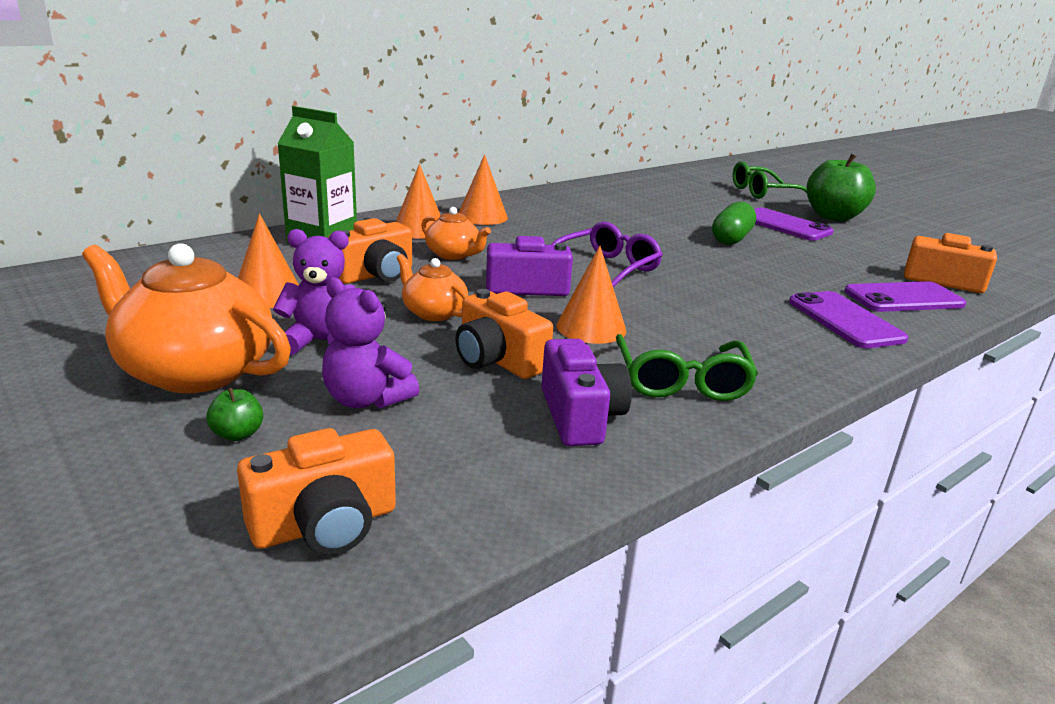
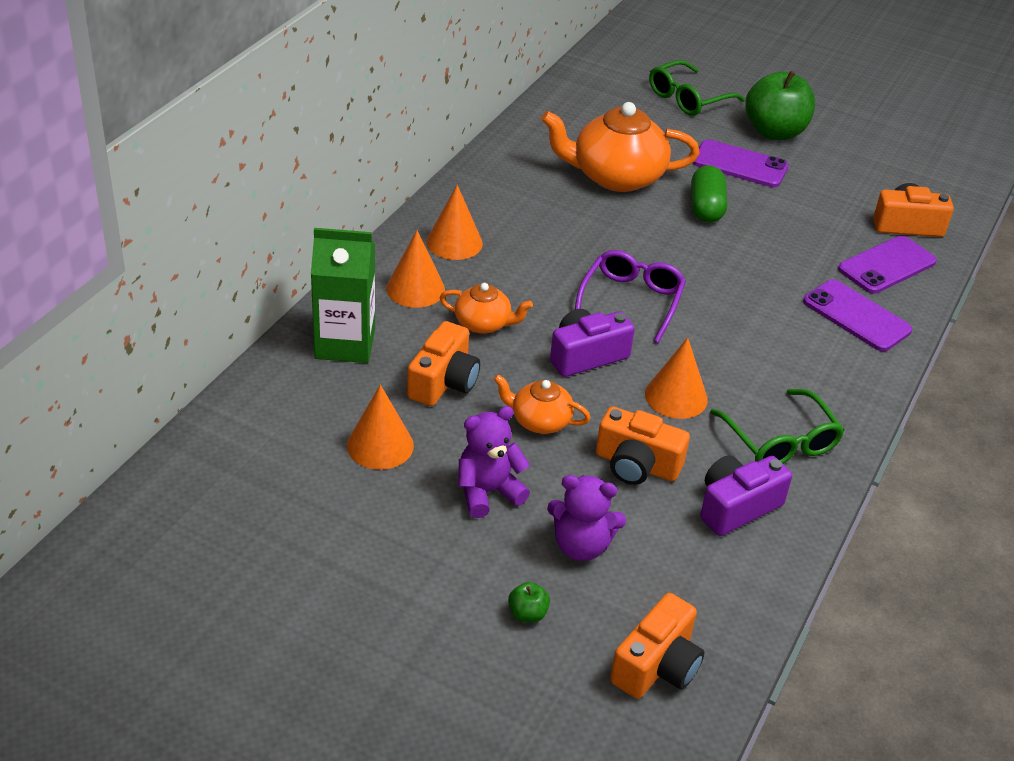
camera: 25 degrees left, 15 degrees up
(195, 371) = (427, 563): orange teapot -> orange teapot (616, 177)
(580, 416) = (737, 507): purple camera -> purple camera turned 90 degrees counterclockwise

